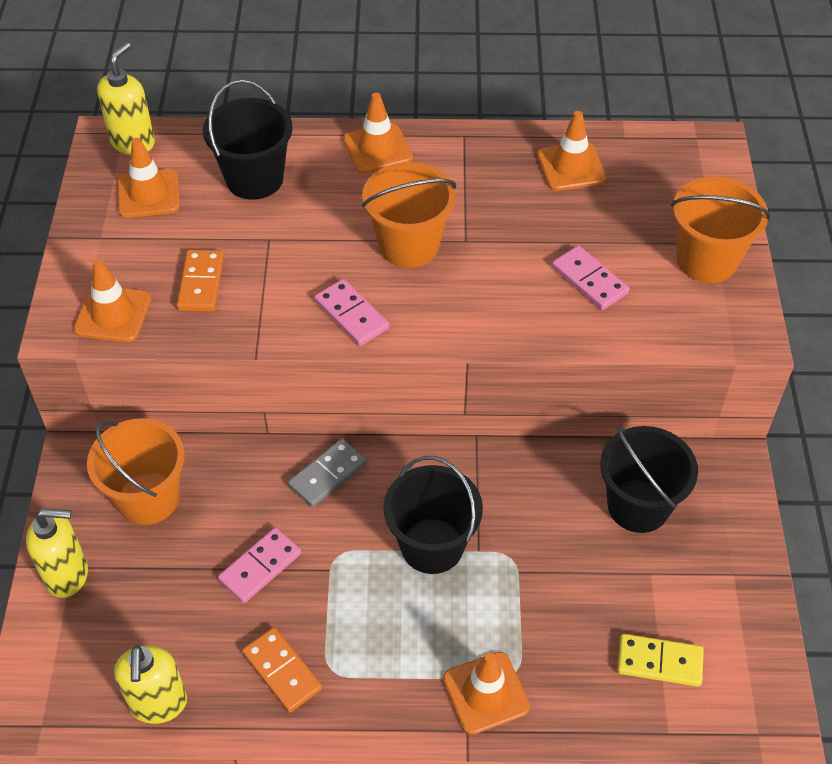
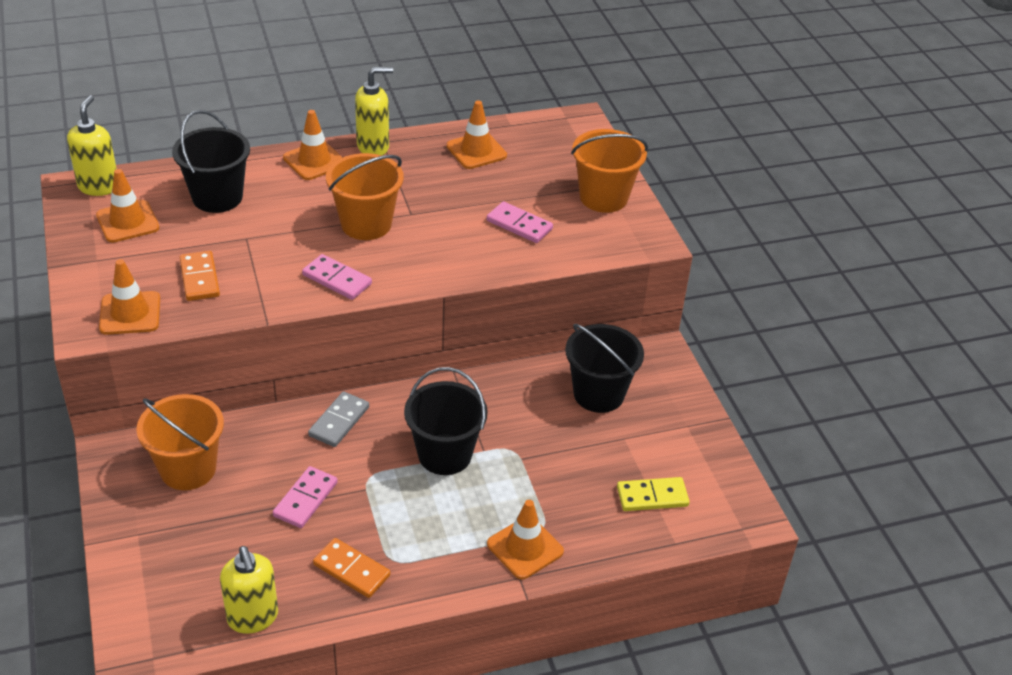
camera: 20 degrees left, 10 degrees down
(68, 575) = (136, 541): yellow soap dispenser -> yellow soap dispenser (373, 147)

